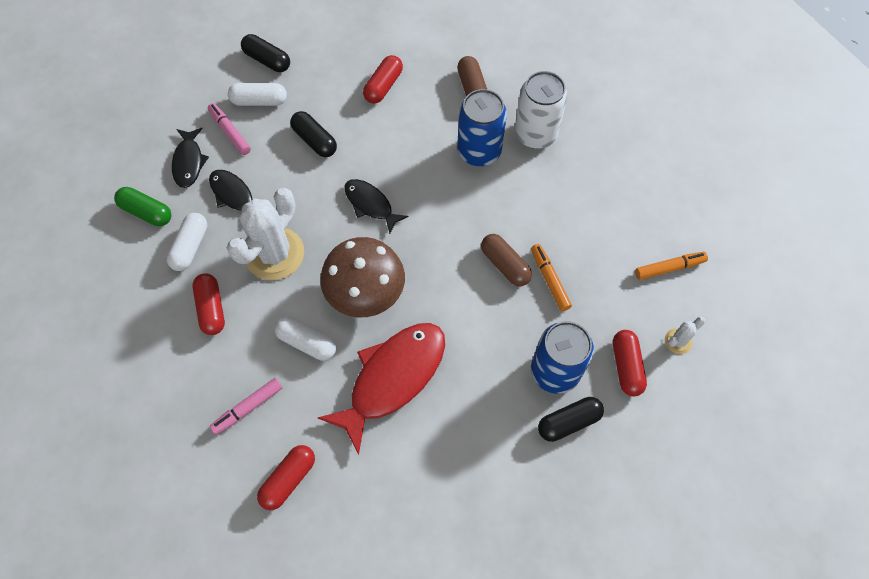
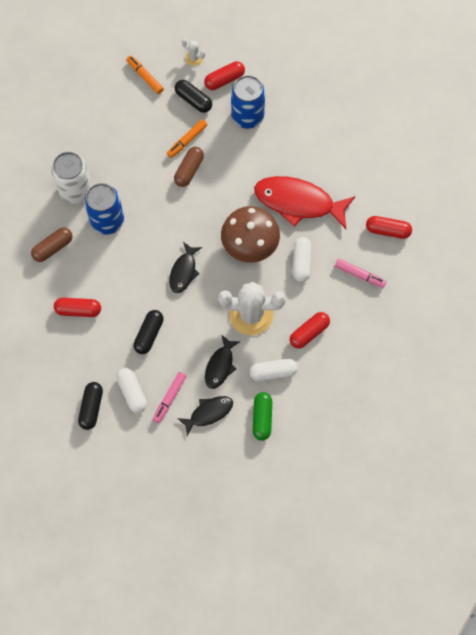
camera: 115 degrees left, 5 degrees up
(568, 422) = (275, 98): black capsule -> black capsule (193, 100)

